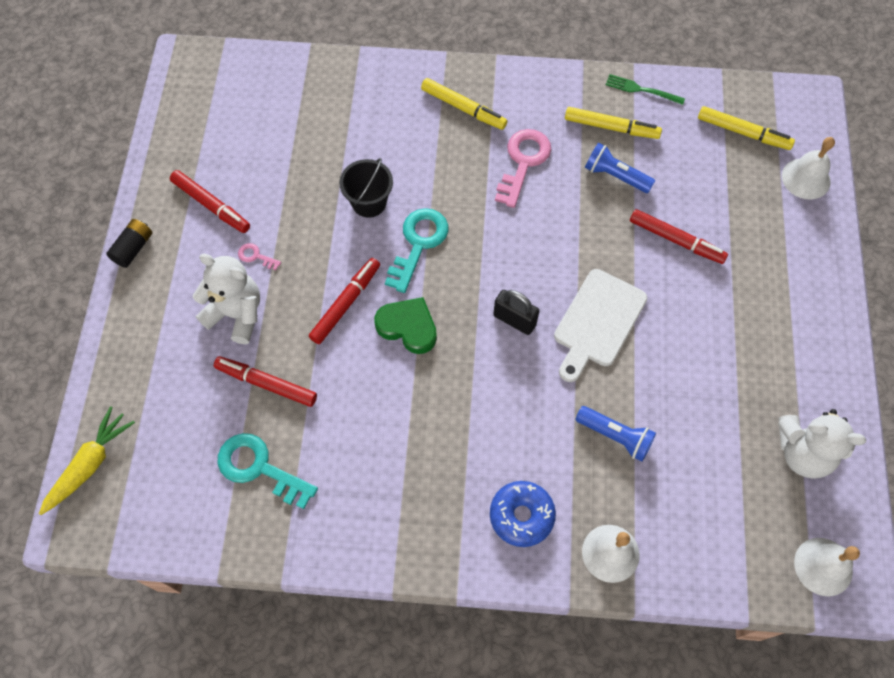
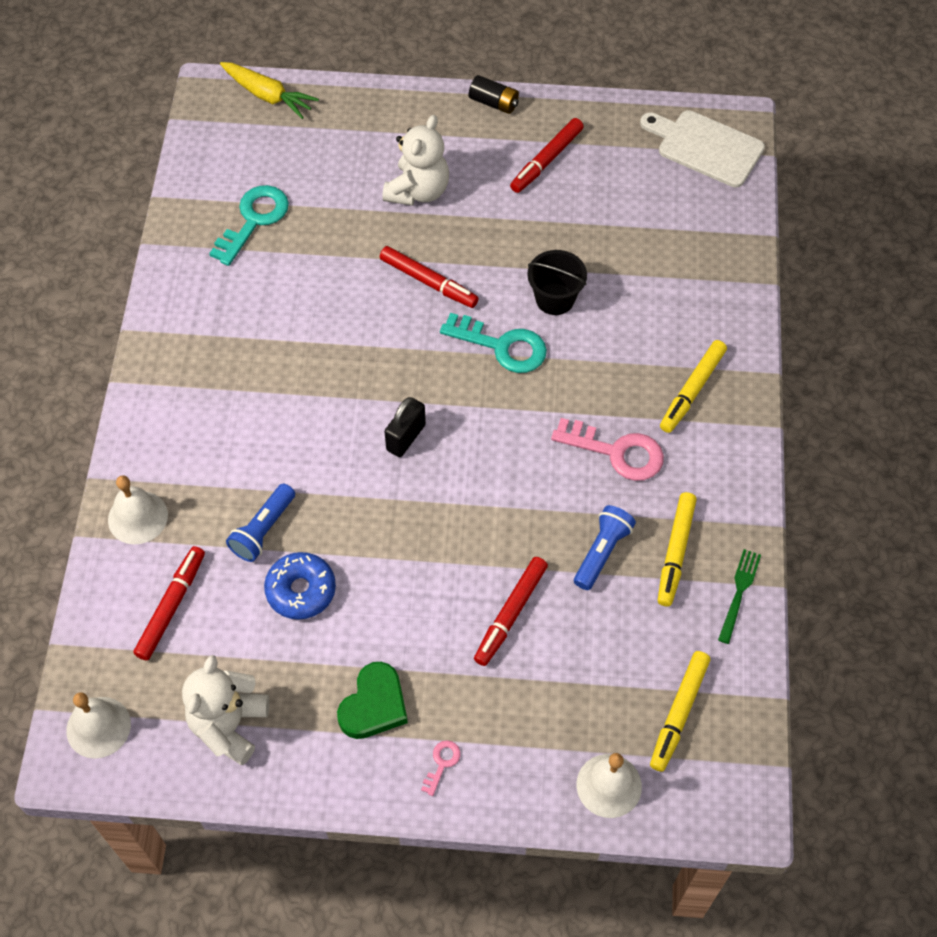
camera: 90 degrees right, 5 degrees down
(256, 256) = (485, 202): pink key -> pink key (442, 763)
(266, 384) = (340, 220): red marker -> red marker (171, 606)
(408, 327) = (400, 338): green heart -> green heart (374, 705)
(521, 516) = (185, 438): blue donut -> blue donut (301, 590)
(598, 322) = (401, 521): white cutting board -> white cutting board (706, 147)

